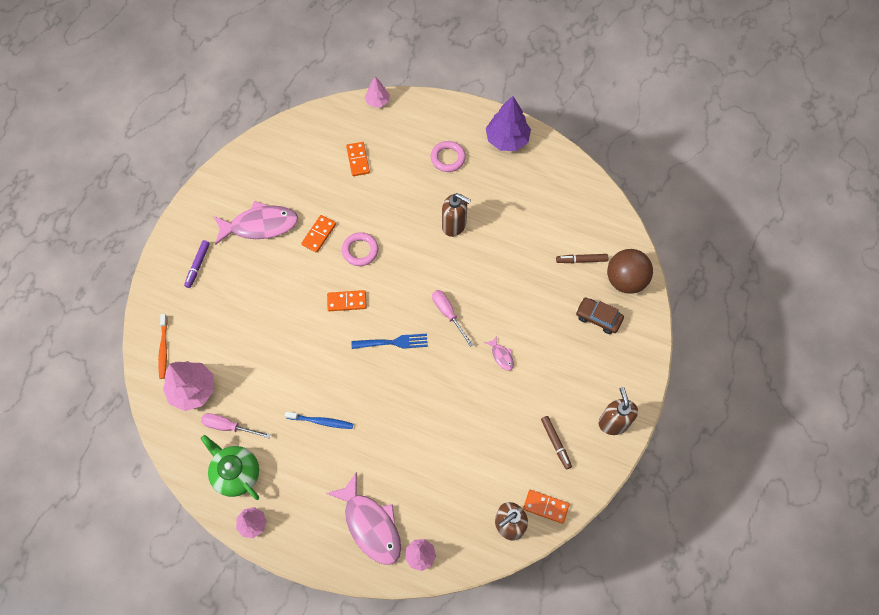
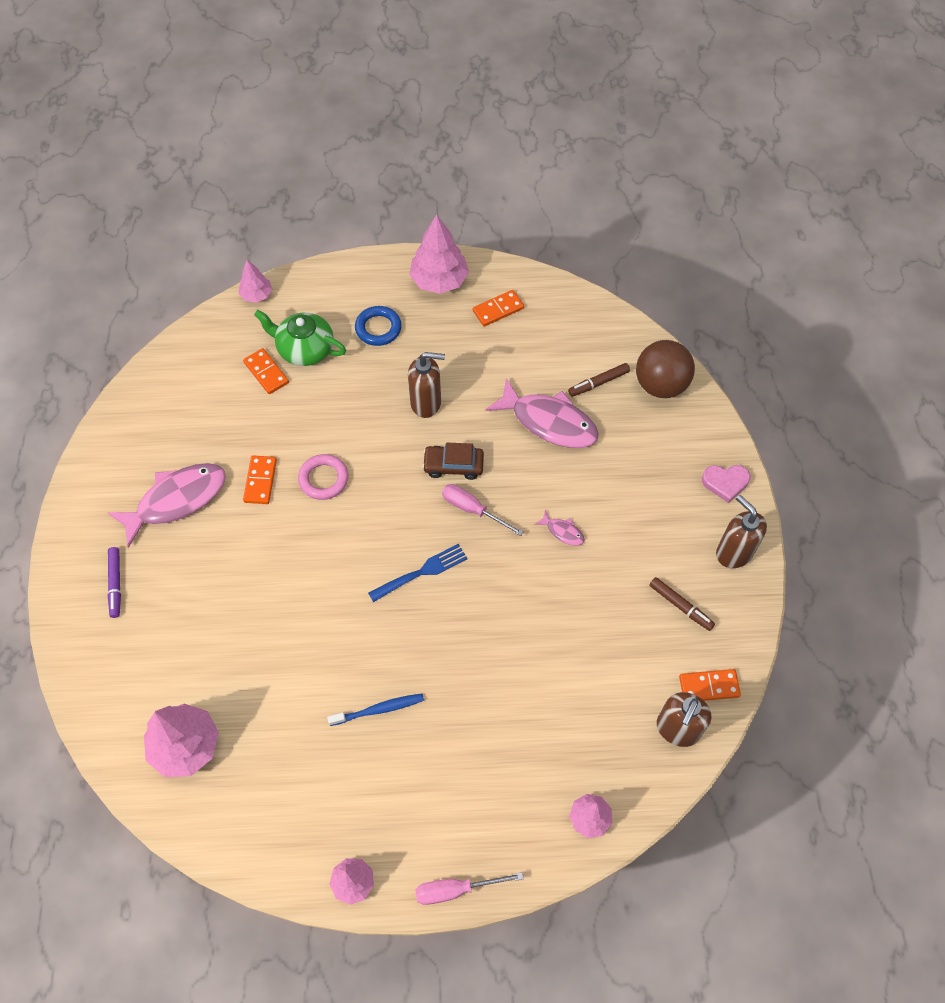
camera: 25 degrees left, 5 degrees down
(163, 349) = (119, 711): orange toothbrush -> none
(229, 426) = (258, 771): pink screwdriver -> pink screwdriver (455, 889)
(236, 473) = (297, 827): green teapot -> green teapot (305, 349)
(347, 301) = (337, 547): orange domino -> orange domino (498, 310)
(370, 525) = (508, 810): pink fish -> pink fish (549, 422)
(448, 158) = (378, 328): pink ring -> blue ring
(507, 139) = (439, 281): purple tree -> pink tree
(598, 318) = (652, 440): brown car -> brown car (453, 465)
(634, 371) = (725, 483): none -> pink heart

